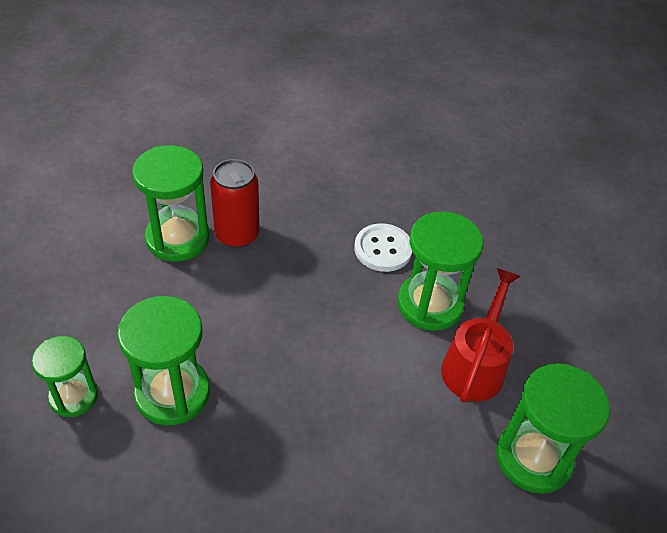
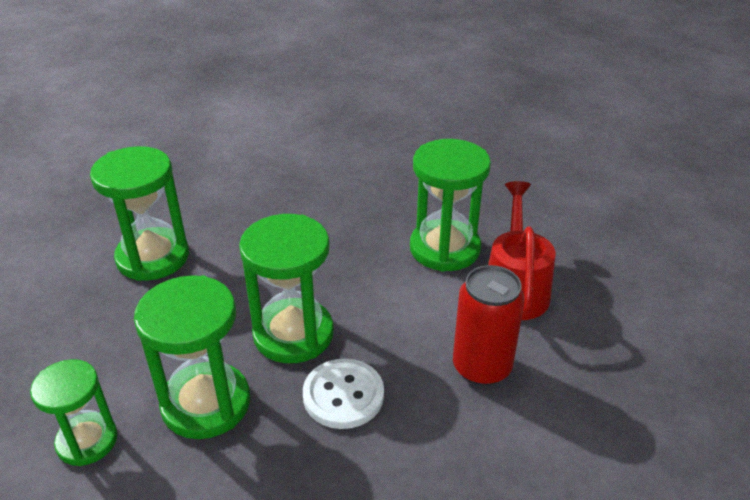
camera: 15 degrees left, 10 degrees down
(237, 235) = (217, 239): red can -> red can (481, 367)
(383, 249) = (375, 214): white button -> white button (343, 395)
(533, 458) = (612, 352): green hourglass -> green hourglass (293, 334)

